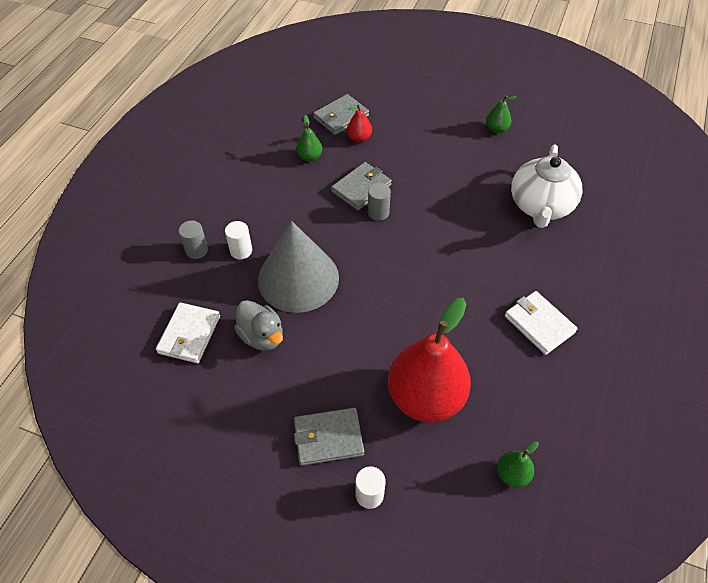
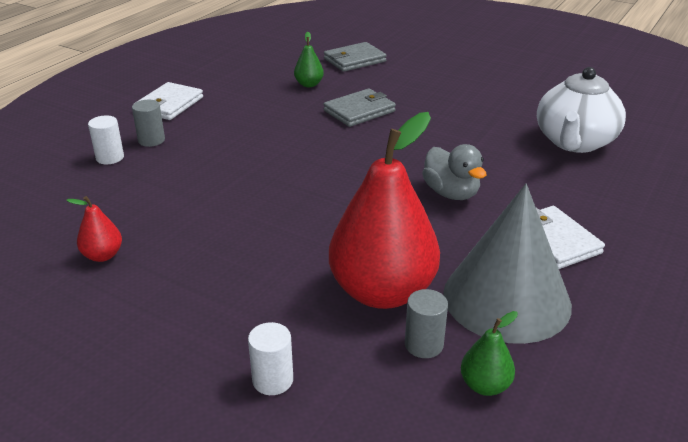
camera: 10 degrees right, 20 degrees down
(189, 335) = (109, 205): white wallet -> white wallet (169, 104)
(241, 251) = (201, 145): white cylinder -> white cylinder (110, 157)
(262, 336) = (194, 215): grey duck -> grey duck (451, 193)
(298, 278) = (258, 172): grey cone -> grey cone (506, 298)
(328, 438) = (238, 315): grey wallet -> none
(359, 138) = (369, 76): red pear -> red pear (103, 255)
(378, 212) = (373, 130): grey cylinder -> grey cylinder (424, 345)
(496, 129) = (532, 81): green pear -> none

